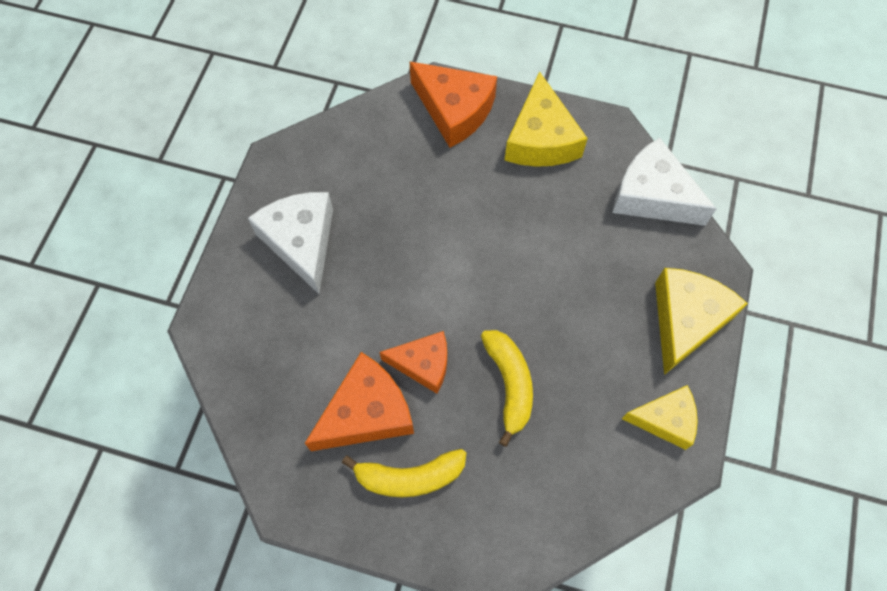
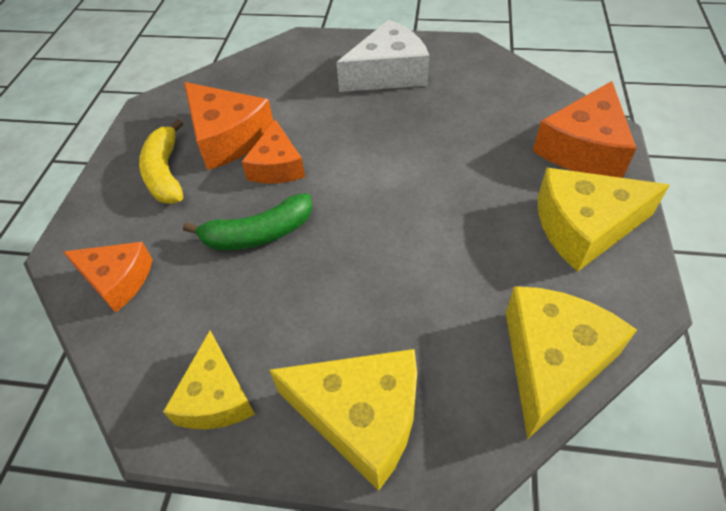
camera: 85 degrees right, 15 degrees down
(509, 384) = (258, 234): yellow banana -> green banana
(545, 511) = (117, 280): none -> orange cheese
(652, 195) = (551, 361): white cheese -> yellow cheese

